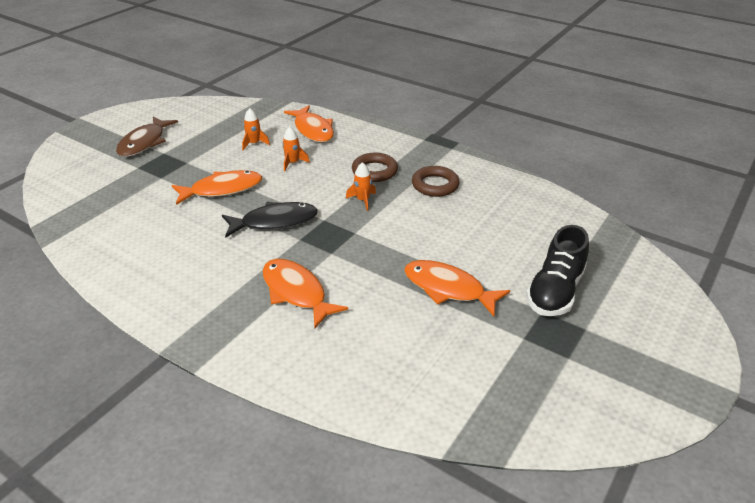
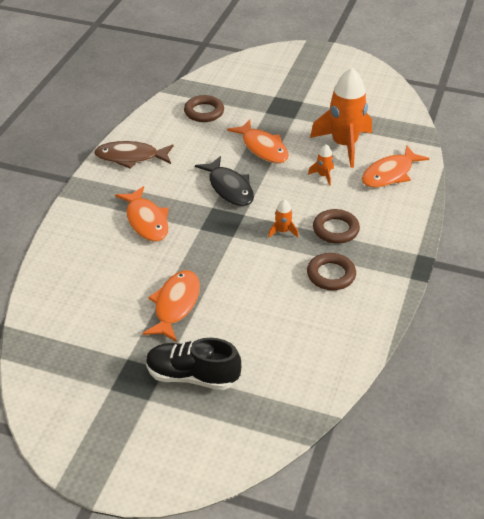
camera: 75 degrees right, 5 degrees up
(121, 218) = (204, 112): none -> brown ring
(144, 143) = (312, 87): brown fish -> brown fish (130, 157)
(254, 143) = (344, 145): orange rocket -> orange rocket, size x2.36
(296, 292) = (146, 221): orange fish -> orange fish turned 120 degrees clockwise

